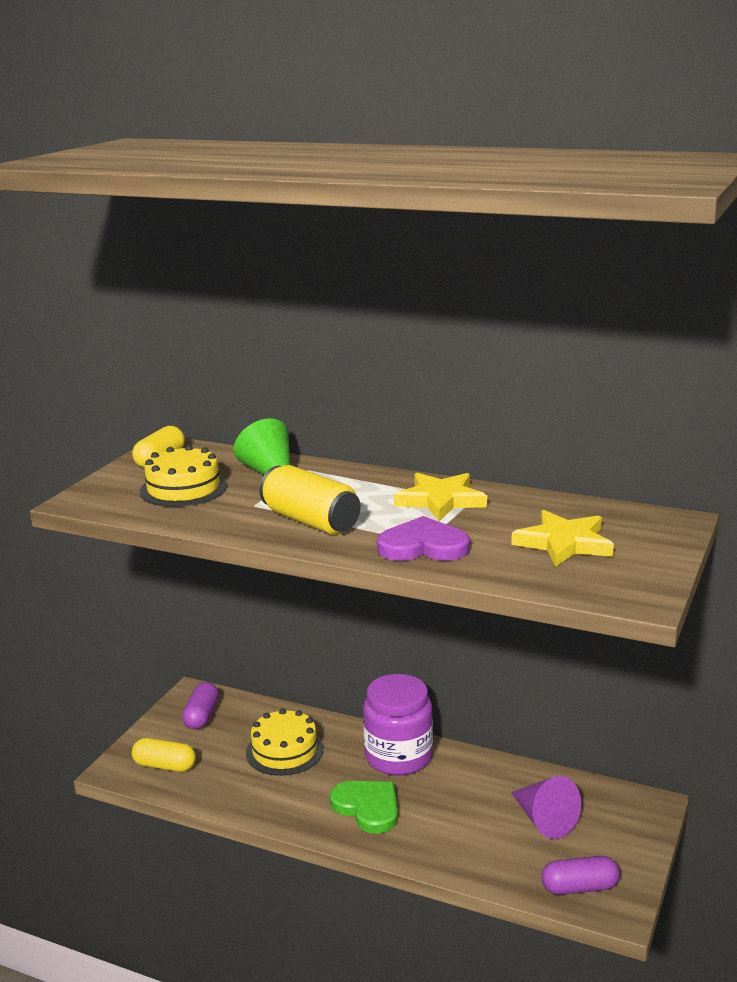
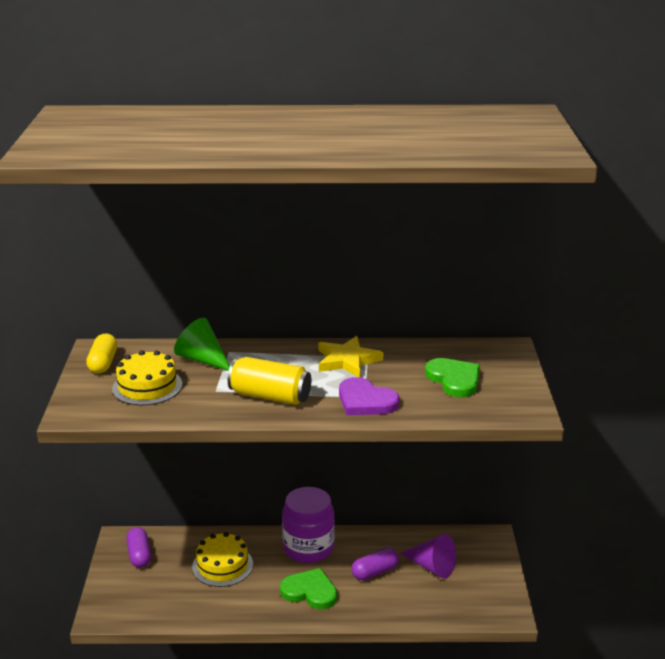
camera: 25 degrees left, 5 degrees up
(165, 766) = (137, 602): yellow capsule -> none
(423, 546) = (365, 401): purple heart -> purple heart turned 120 degrees counterclockwise
(564, 543) = (454, 380): yellow star -> green heart
(579, 888) = (479, 606): purple capsule -> purple capsule (375, 572)

